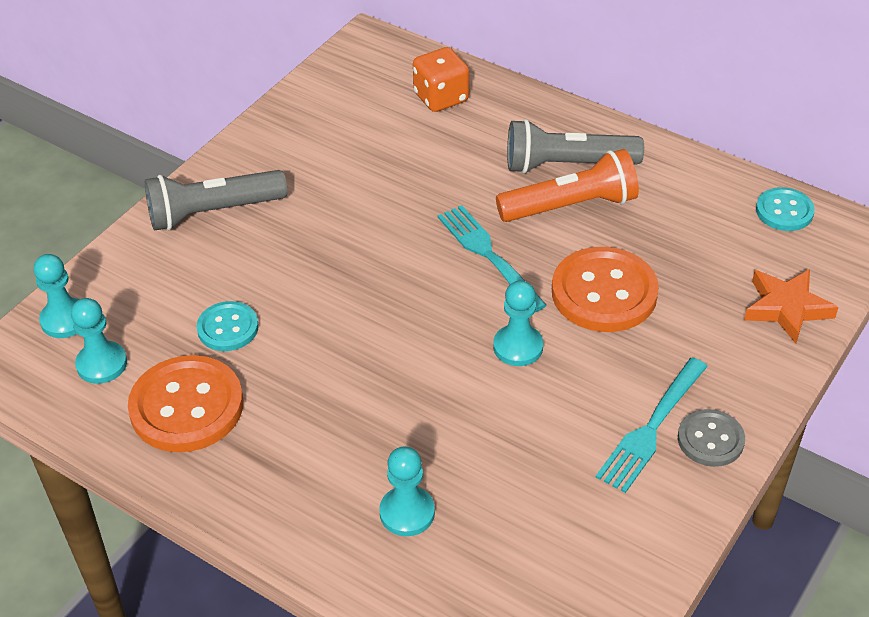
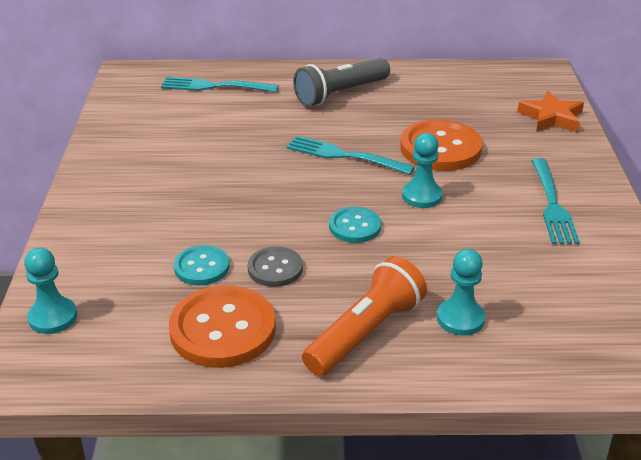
camera: 35 degrees left, 10 degrees down
(102, 364) = (118, 333): turquoise pawn -> none
(213, 212) = (111, 203): grey flashlight -> none
(441, 98) = (215, 86): orange dice -> turquoise fork
(571, 206) = (367, 113): orange flashlight -> orange flashlight (365, 332)
(710, 439) = (591, 196): grey button -> grey button (275, 268)
(784, 211) = (493, 74): turquoise button -> turquoise button (355, 226)

